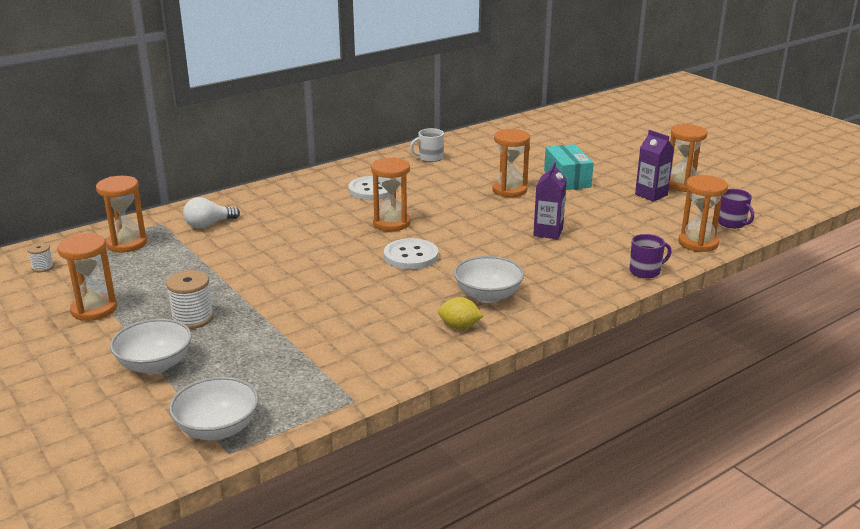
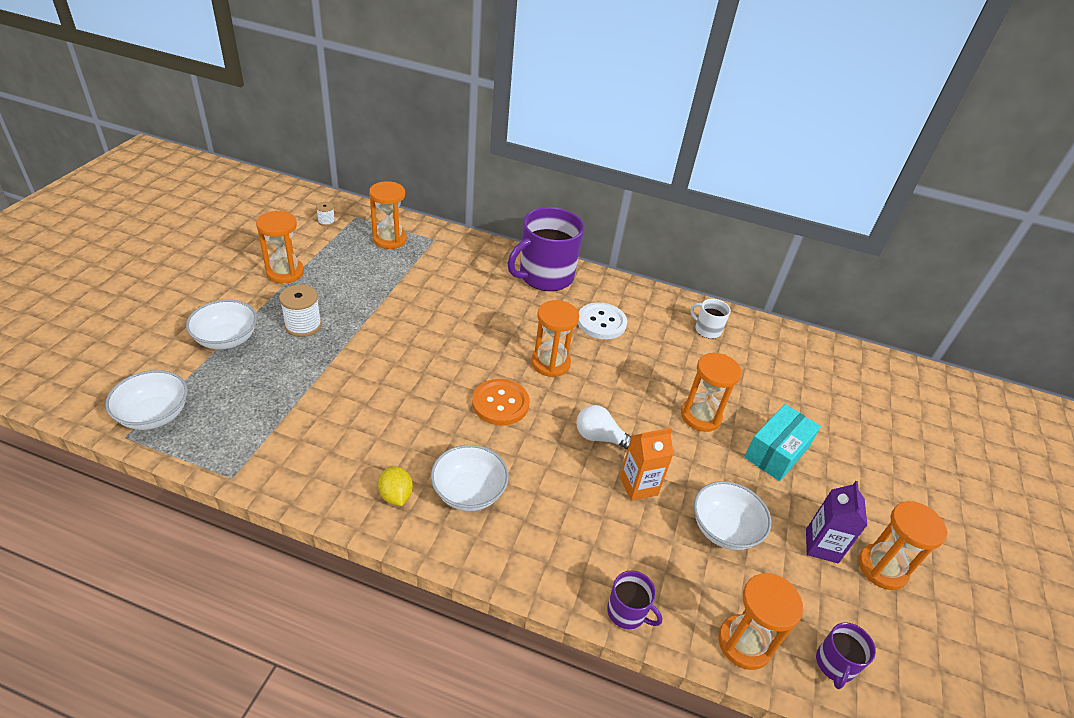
camera: 50 degrees right, 15 degrees up
(209, 225) = (453, 263): white light bulb -> white light bulb (600, 438)
(286, 193) = (545, 276): none -> purple mug
(411, 256) = (500, 403): white button -> orange button
(548, 232) = (638, 486): purple carton -> orange carton
(611, 218) = (724, 529): none -> white bowl

